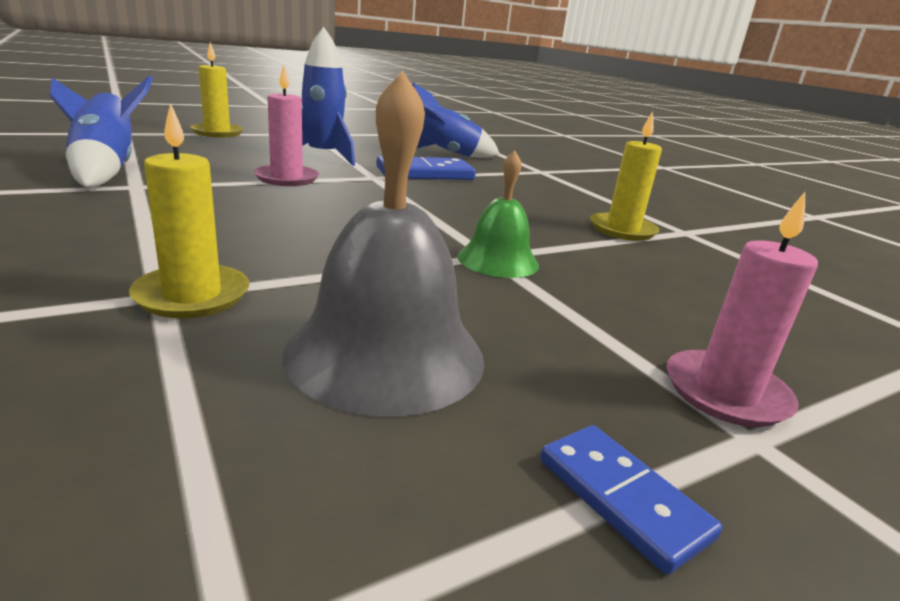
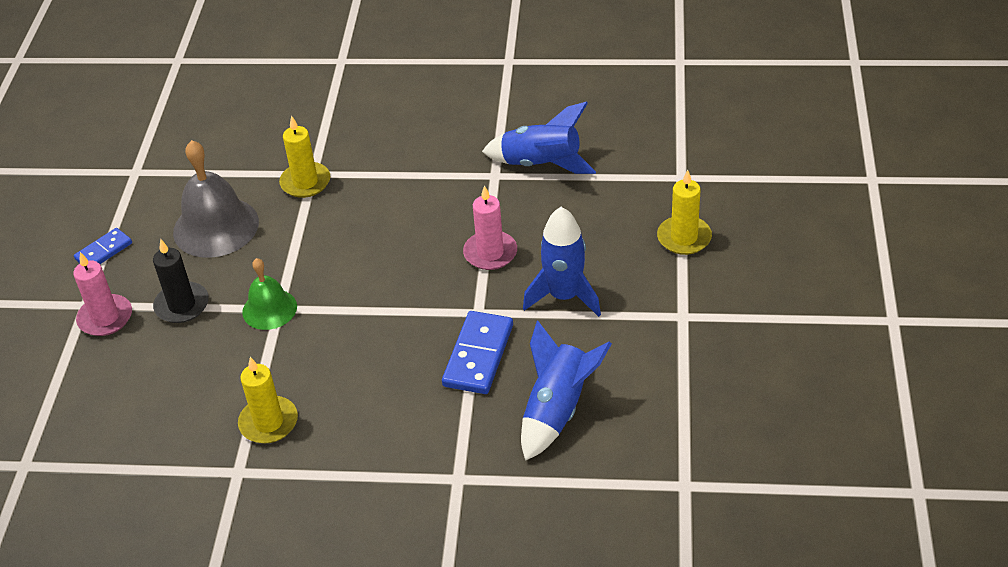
camera: 130 degrees right, 20 degrees up
(585, 324) = (182, 305): none -> black candle
(622, 498) = (104, 251): blue domino -> blue domino turned 45 degrees counterclockwise

